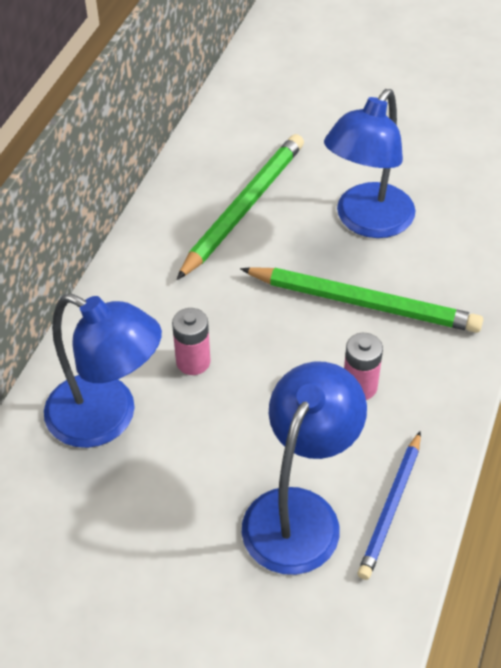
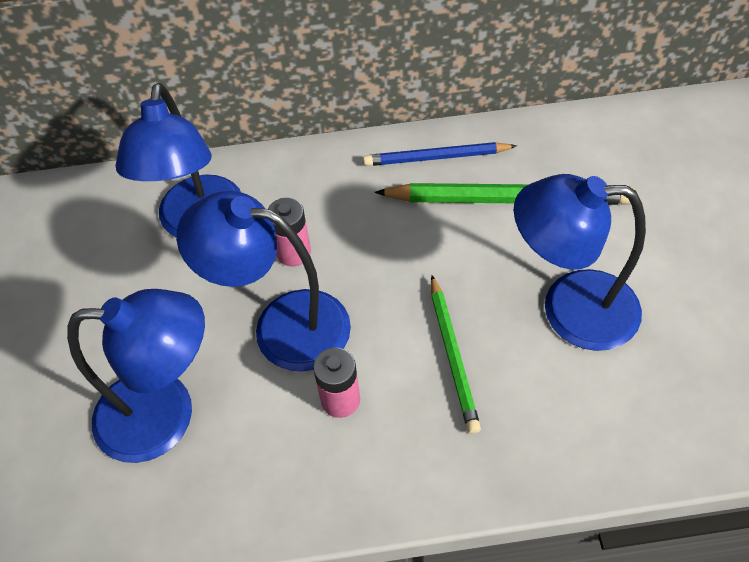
camera: 65 degrees right, 5 degrees up
(264, 398) = (282, 326): none -> blue lamp
(363, 303) = (452, 355): green pencil -> green pencil, size x0.63
(391, 507) = (206, 492): blue pencil -> blue pencil (436, 157)

